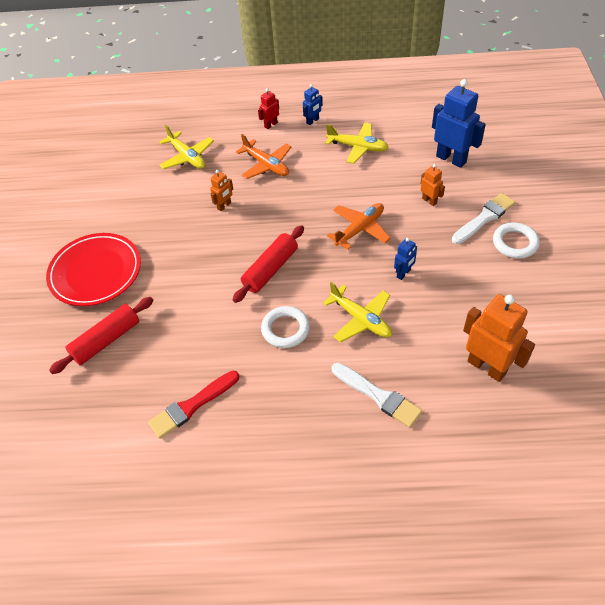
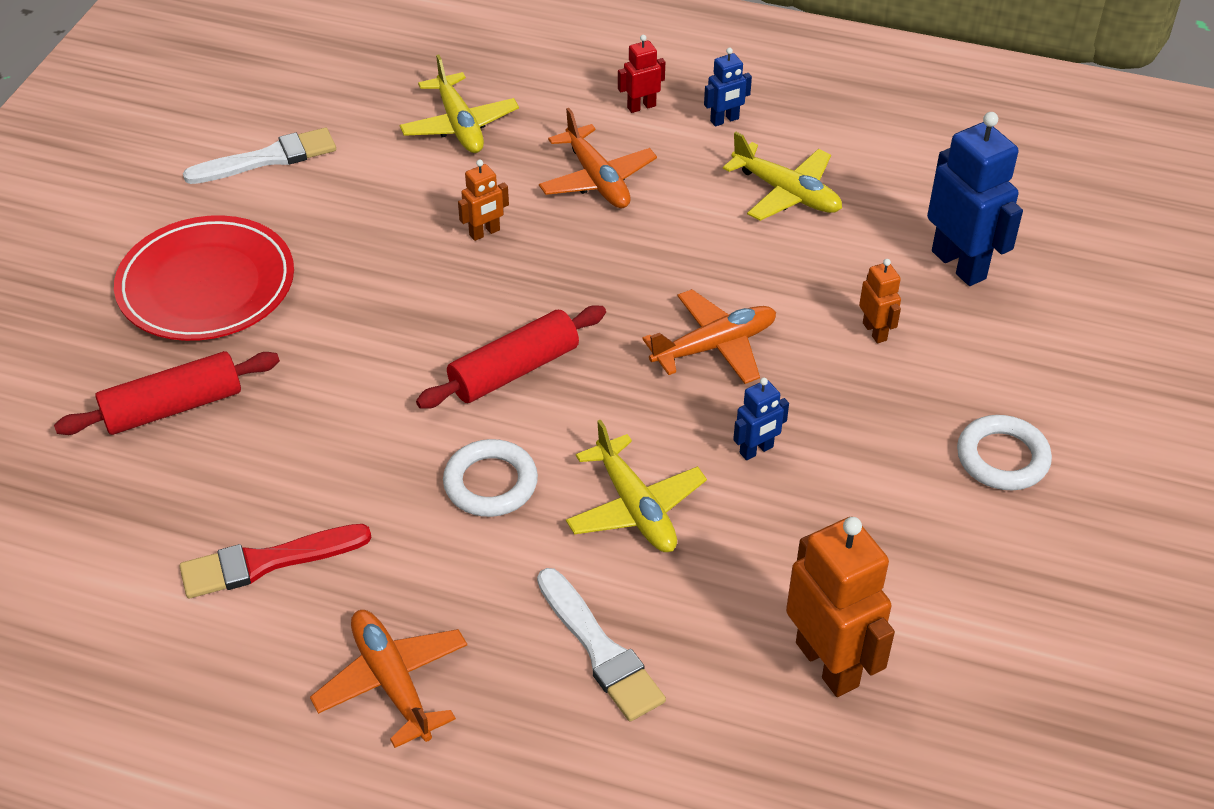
camera: 15 degrees right, 5 degrees down
(284, 447) = (392, 682): none -> orange plane
(484, 218) = (966, 394): white brush -> white brush (268, 158)

